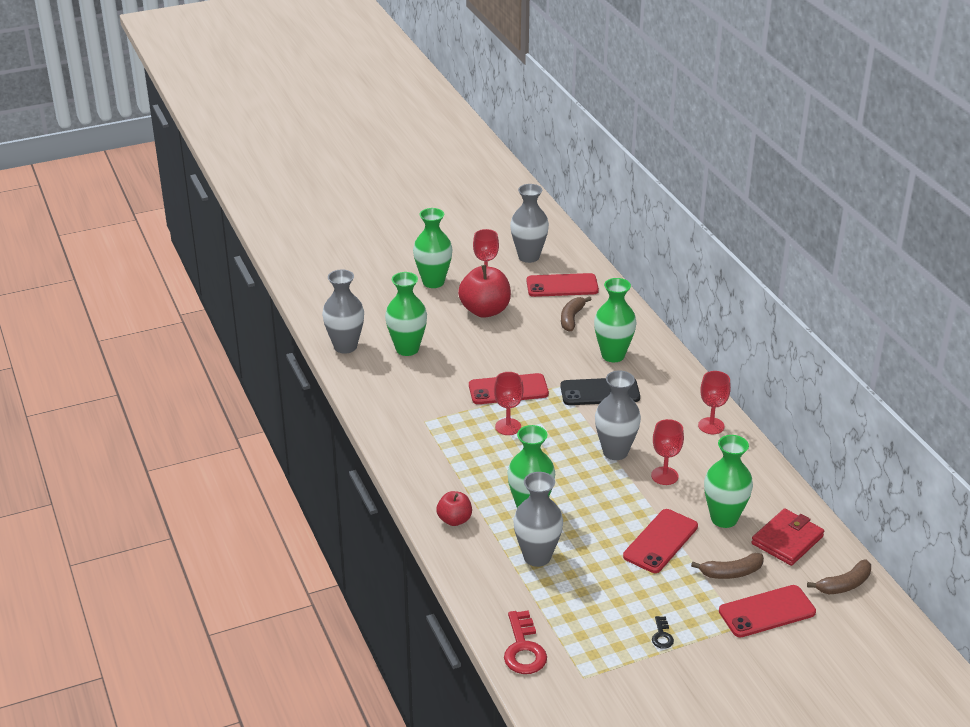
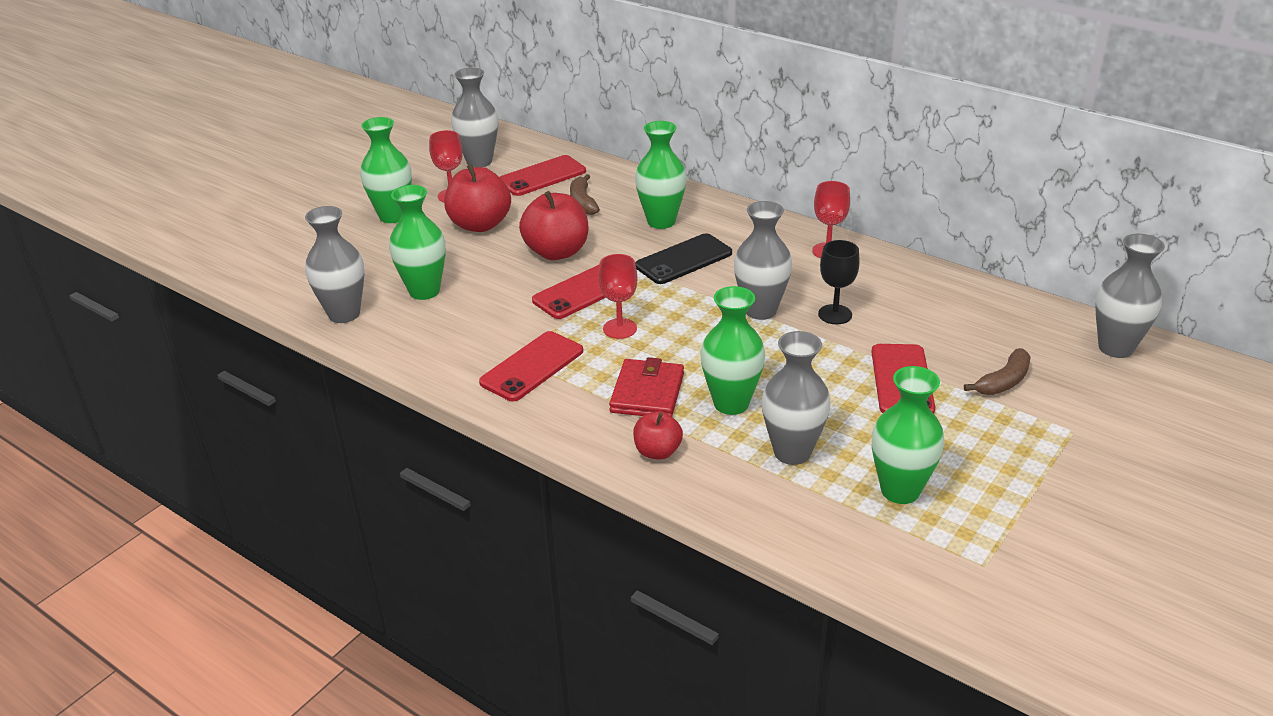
camera: 30 degrees left, 0 degrees up
(518, 352) = (557, 252): none -> red apple
(523, 649) = (886, 564): red key -> none
(662, 636) = (1011, 478): black key -> none
(664, 476) = (835, 314): red goblet -> black goblet
(724, 518) = (937, 332): green vase -> green vase (900, 490)
(767, 612) = (1080, 405): red phone -> red phone (532, 367)
(787, 540) = (1017, 328): red wallet -> red wallet (647, 393)
(844, 585) = (1115, 348): brown banana -> grey vase

